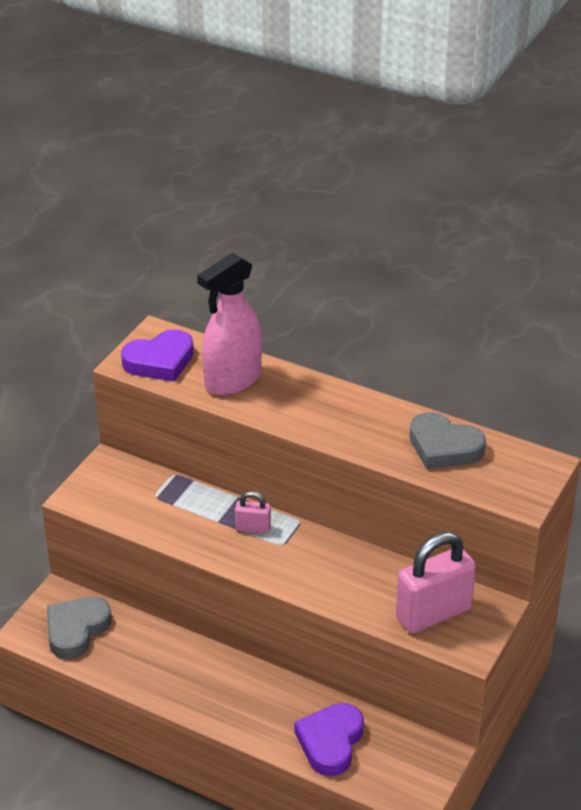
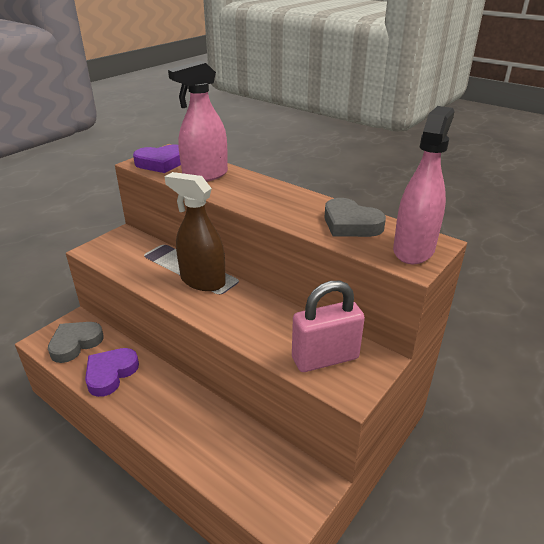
camera: 10 degrees right, 5 degrees down
(253, 528) = (202, 281): pink padlock -> brown spray bottle
(330, 742) = (226, 458): purple heart -> purple heart (110, 374)
(521, 478) = (413, 250): none -> pink spray bottle

